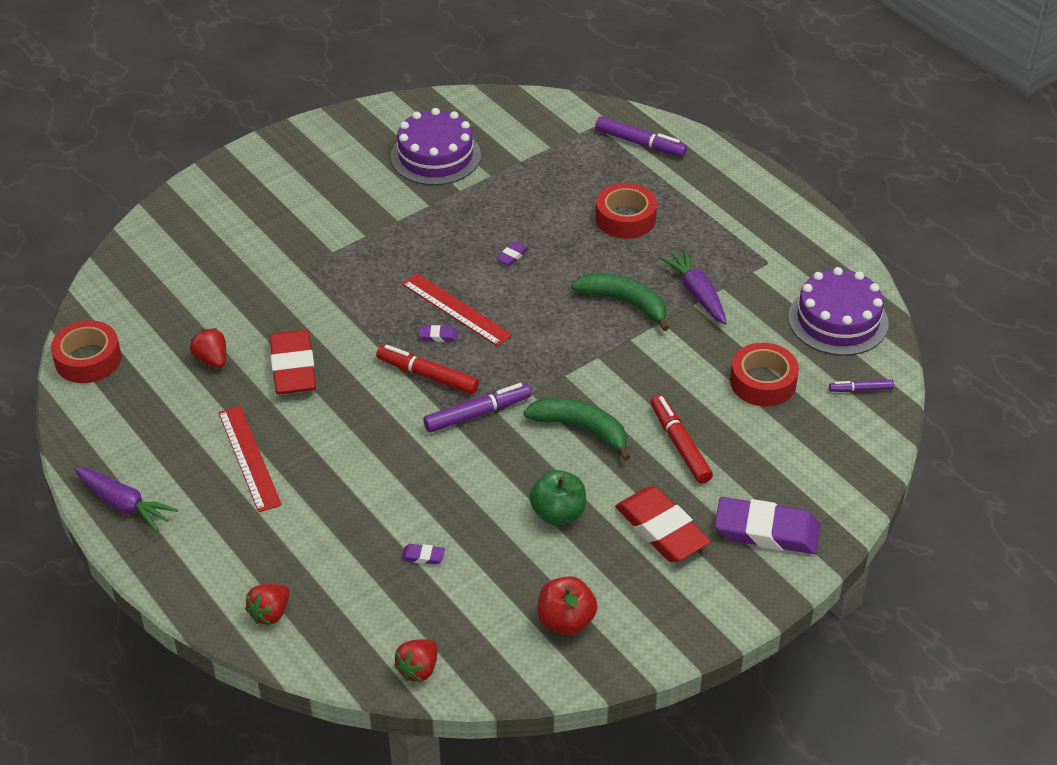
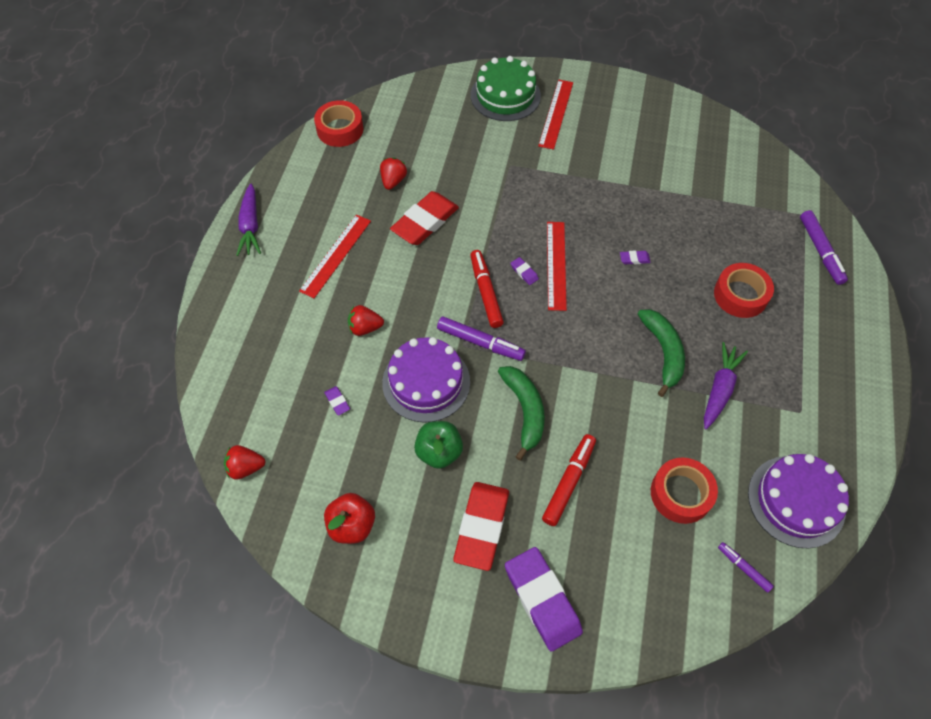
camera: 50 degrees right, 15 degrees up
(214, 214) = (505, 95): none -> green cake
(270, 613) = (228, 356): red strawberry -> red strawberry (365, 328)
(285, 195) = (556, 113): none -> red ruler
(435, 156) = (673, 156): purple cake -> purple cake (426, 382)

